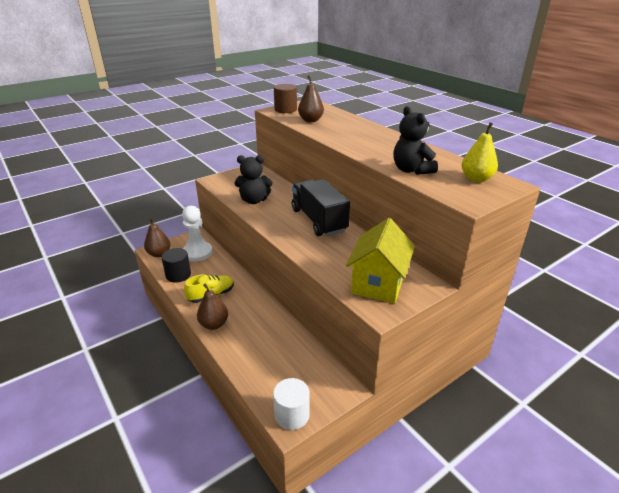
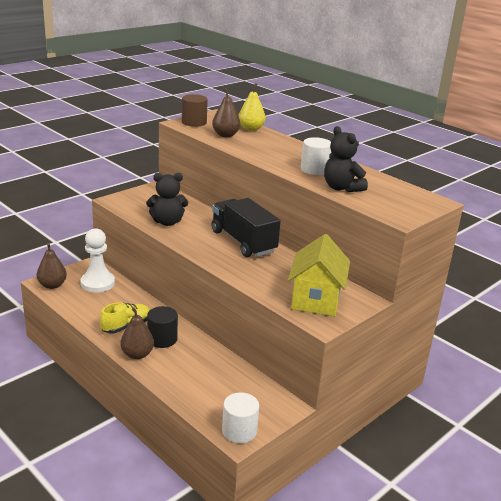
camera: 10 degrees left, 5 degrees down
(178, 275) = (82, 307): black cylinder -> black cylinder (162, 339)
(387, 152) = (314, 169): none -> white cylinder
(476, 179) = (404, 196): yellow pear -> yellow pear (251, 129)

